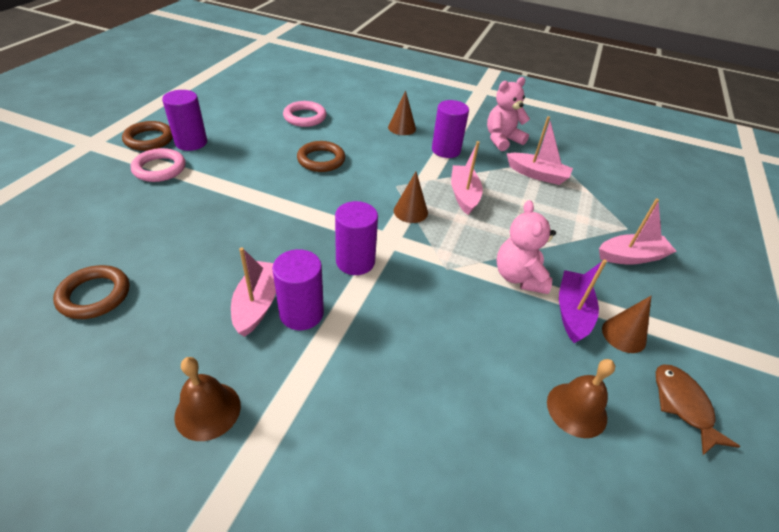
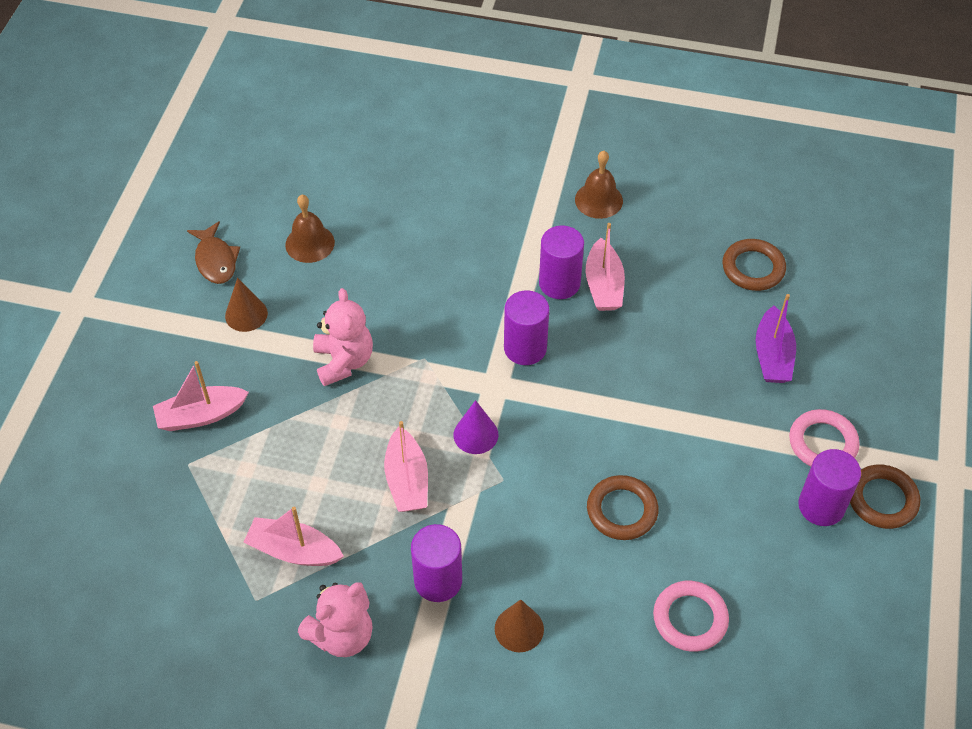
camera: 175 degrees right, 10 degrees up
(410, 211) = (475, 434): brown cone -> purple cone
(572, 312) = (292, 330): purple boat -> purple boat (772, 355)

